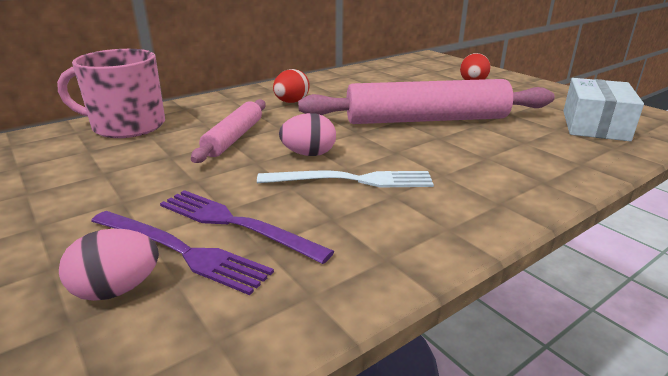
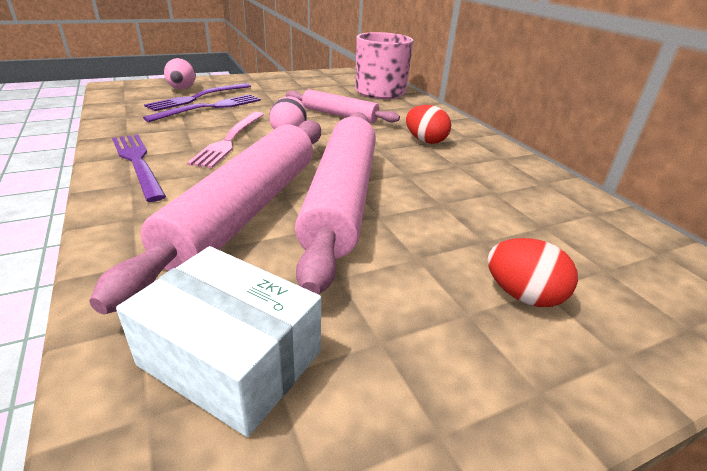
camera: 100 degrees right, 5 degrees up
(352, 180) = (230, 140): white fork -> pink fork
(458, 215) = (138, 163): none -> purple fork
(480, 145) = (245, 210): none -> pink rolling pin

